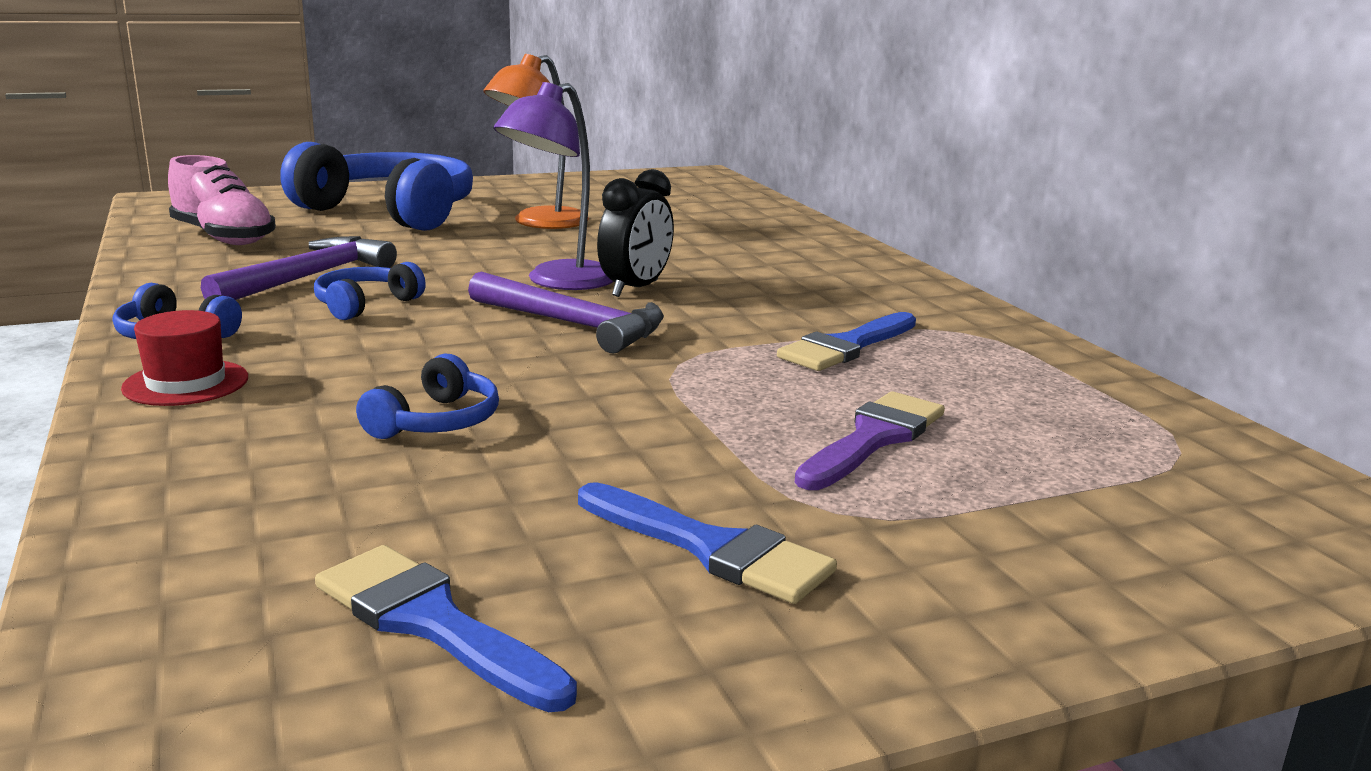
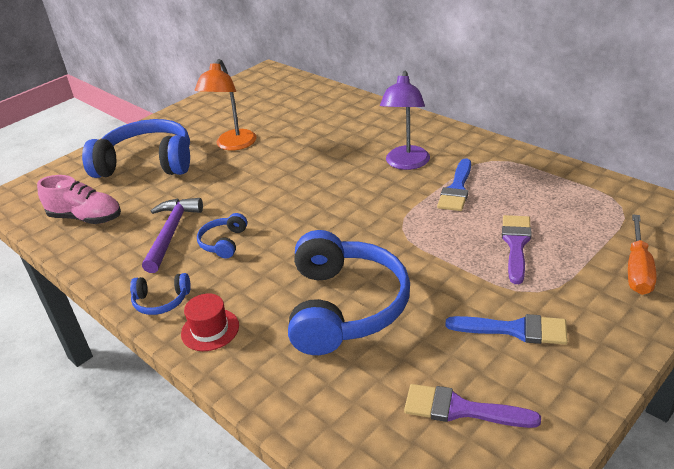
camera: 20 degrees left, 15 degrees up
(432, 623) = (461, 409): blue brush -> purple brush
(436, 422) = (345, 307): blue headphones -> blue headphones, size x2.26
(558, 282) = (293, 190): purple lamp -> purple lamp (406, 164)
(573, 324) = (332, 219): purple hammer -> none
(635, 288) = (332, 182): black clock -> none
(1114, 549) = (638, 270): none -> orange screwdriver

